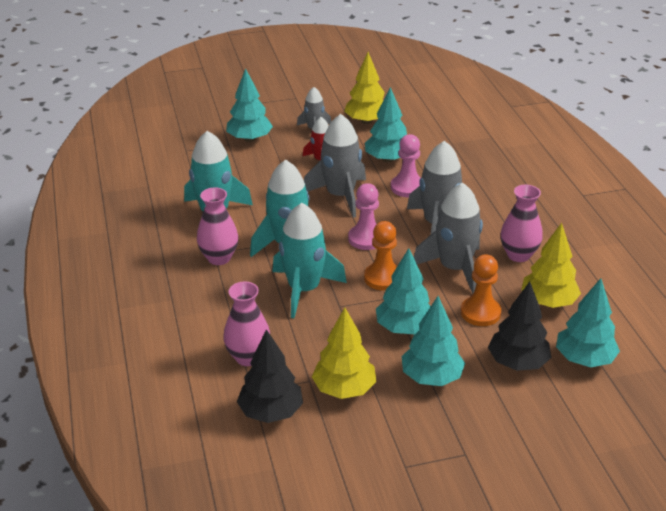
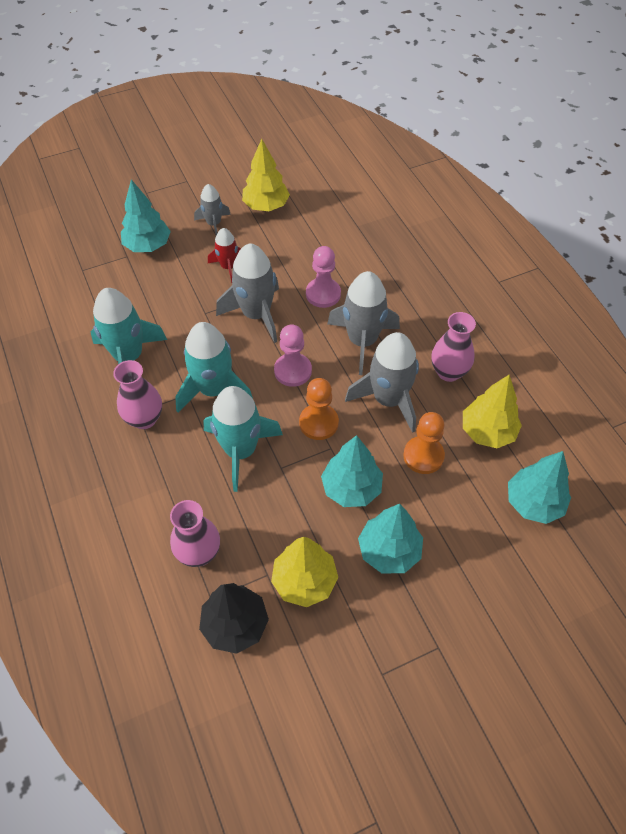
camera: 10 degrees left, 20 degrees up
(387, 159) = (296, 257): turquoise tree -> none
(517, 363) = (470, 517): black tree -> none

